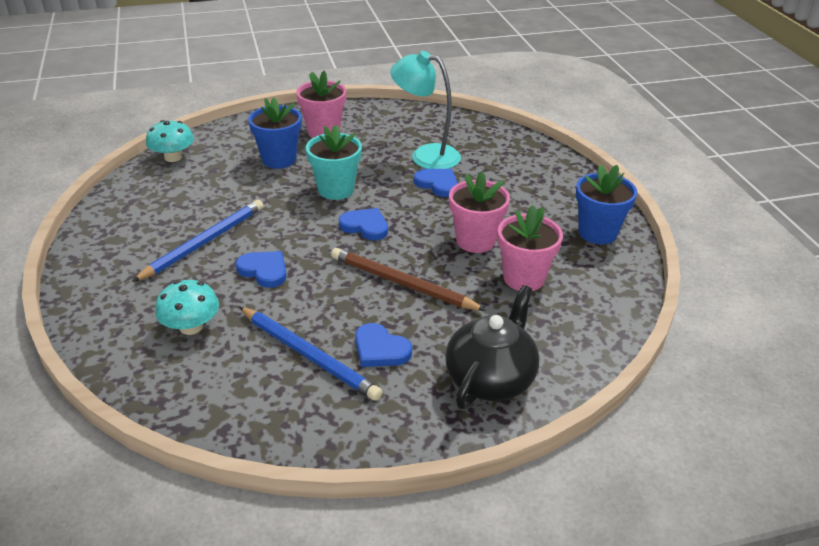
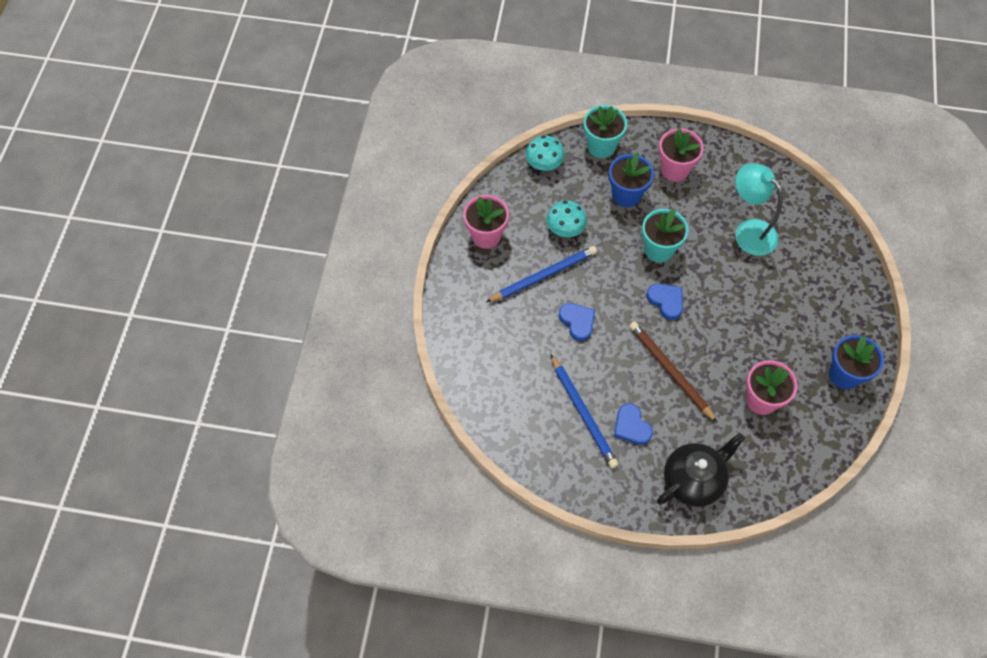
camera: 25 degrees right, 25 degrees up
(191, 326) = (515, 357): turquoise mushroom -> turquoise mushroom (565, 229)
(235, 133) = (601, 146): none -> turquoise flower pot
(437, 184) = (743, 271): blue heart -> none
(475, 241) = (743, 348): pink flower pot -> pink flower pot (486, 236)

